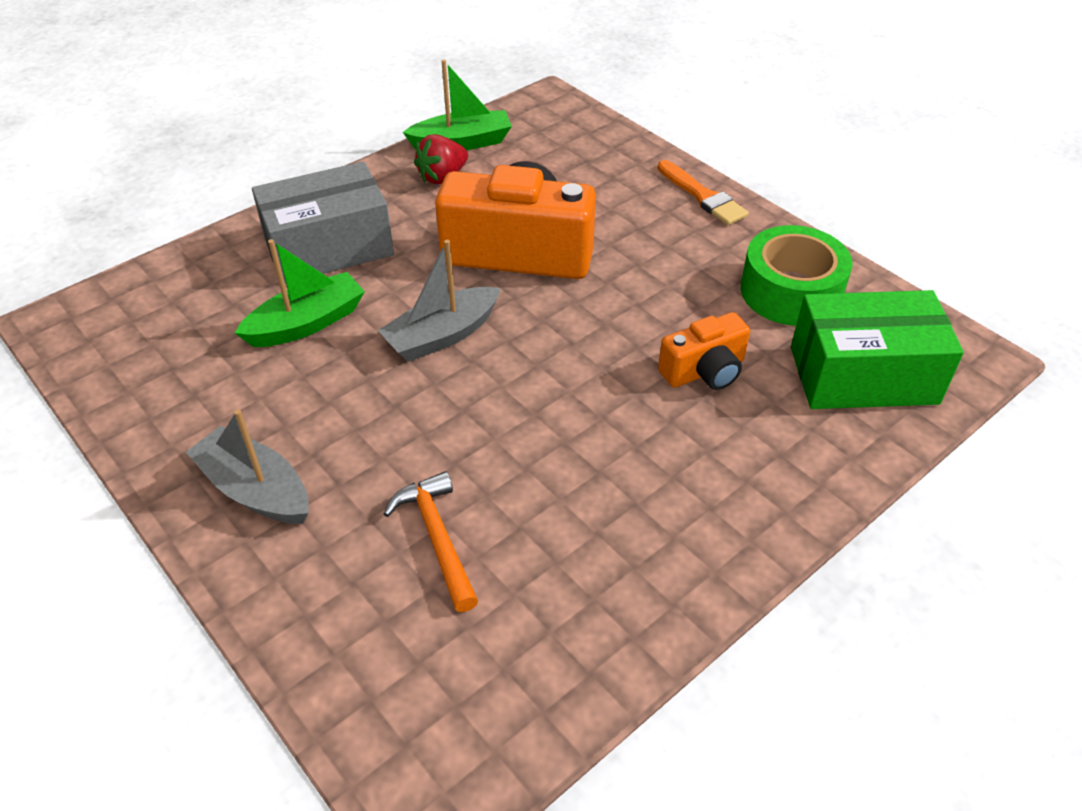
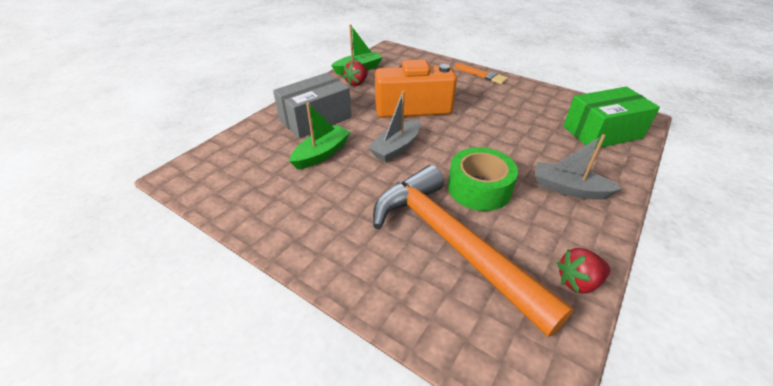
camera: 15 degrees left, 5 degrees down
(255, 489) = (335, 239): grey boat -> grey boat (568, 189)
(437, 538) = (451, 243): orange hammer -> orange hammer, size x2.33
(607, 653) = (578, 281): none -> red strawberry
(704, 371) = (532, 142): orange camera -> none
(790, 291) = (546, 105): green tape -> green tape (479, 188)

